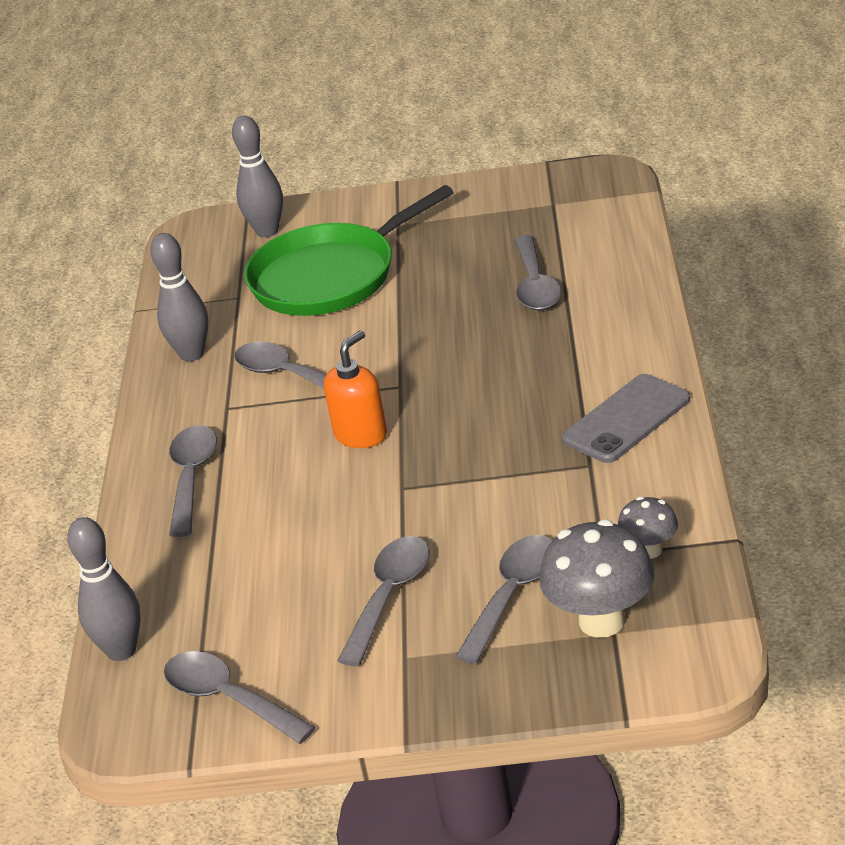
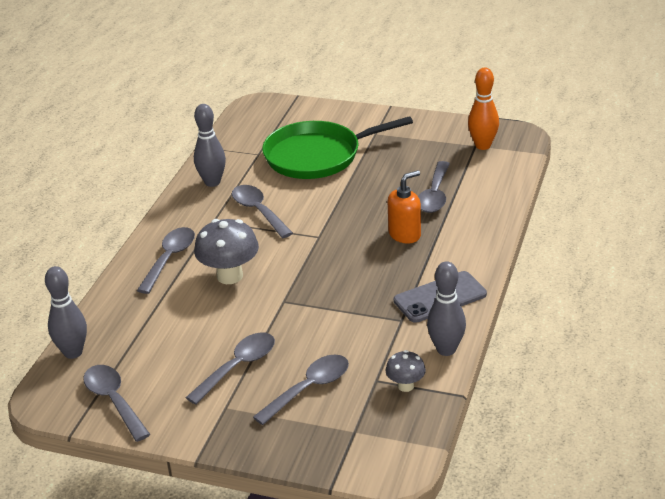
camera: 15 degrees right, 0 degrees up
(267, 231) = (297, 117): grey bowling pin -> grey bowling pin (446, 349)
(361, 434) = (279, 260): orange soap dispenser -> orange soap dispenser (405, 234)
(564, 201) = (483, 146): none -> orange bowling pin
(602, 621) = (351, 422): grey mushroom -> grey mushroom (229, 276)

